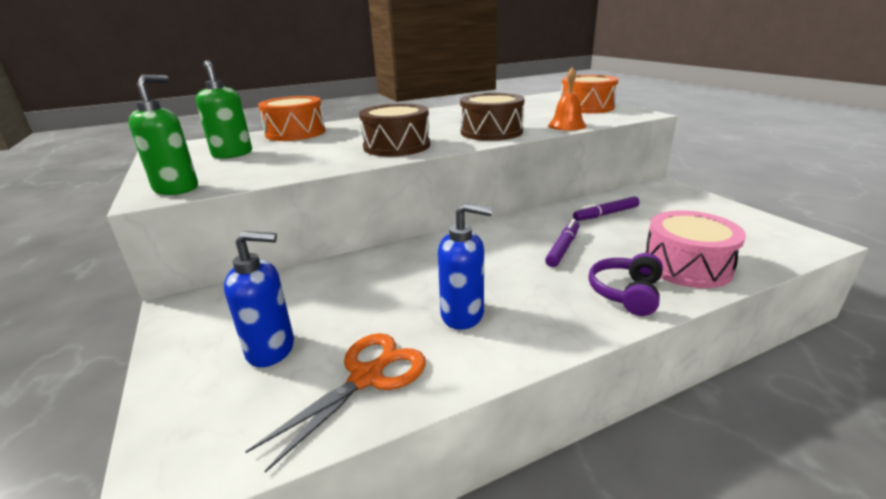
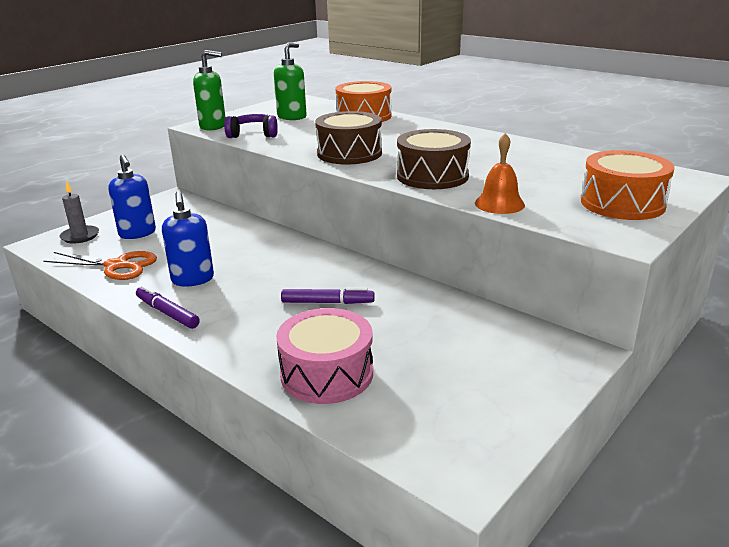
camera: 65 degrees right, 0 degrees up
(201, 417) = (80, 236): none -> grey candle
(606, 214) = (434, 317): purple marker -> purple marker (167, 313)
(626, 293) = (253, 343): purple headphones -> purple headphones (253, 134)

